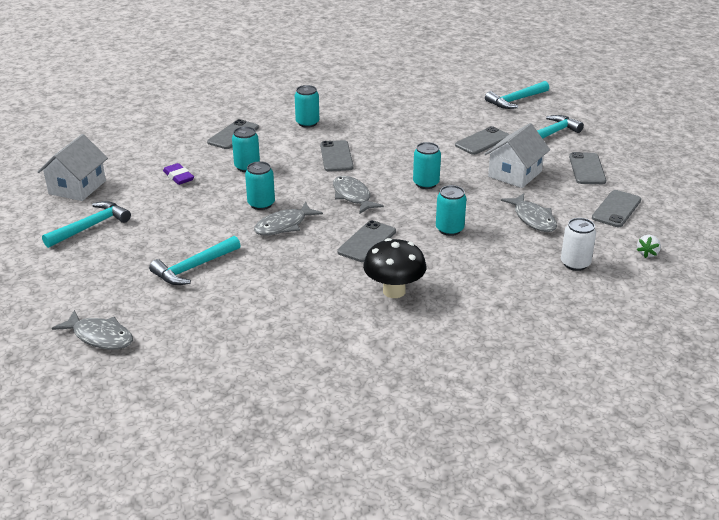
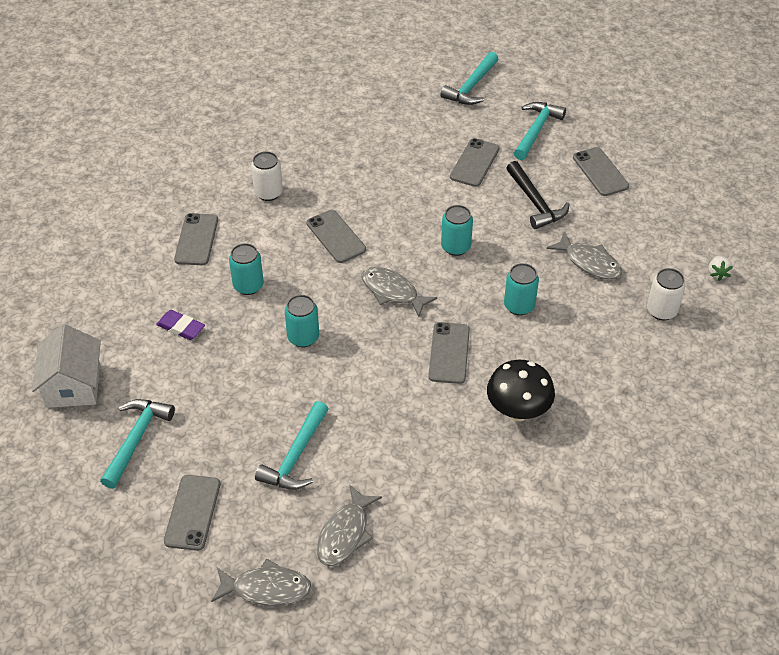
camera: 25 degrees left, 15 degrees up
(284, 225) = (349, 360): grey fish -> grey fish (345, 533)
(307, 123) = (268, 193): turquoise can -> white can
(515, 174) = (535, 203): white house -> black hammer
(616, 209) = (658, 221): grey phone -> grey phone (192, 512)

